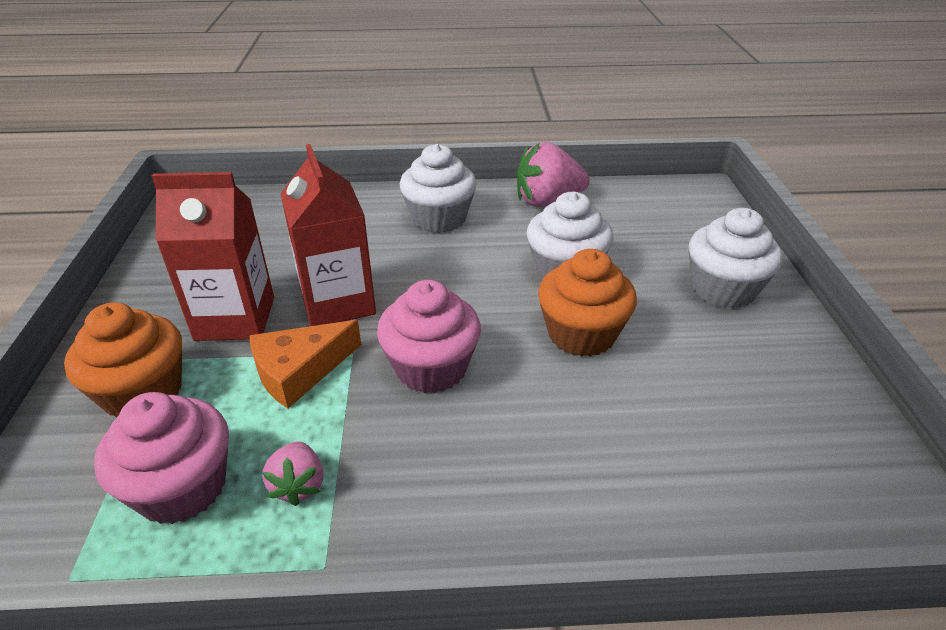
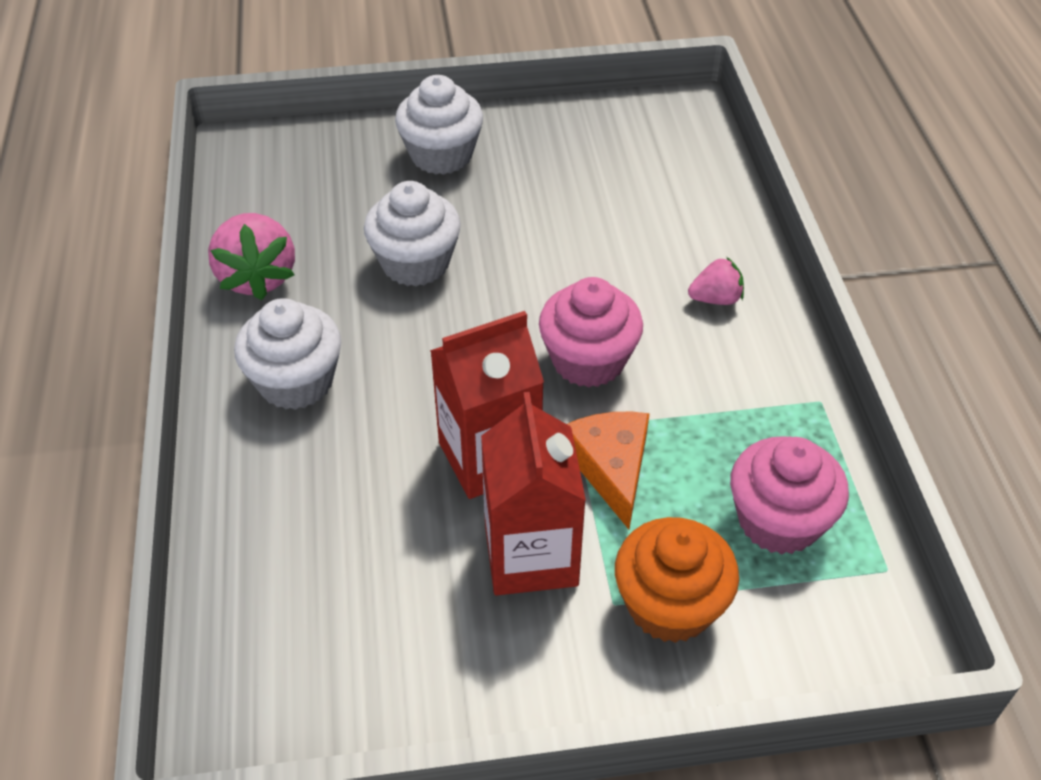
camera: 95 degrees left, 10 degrees up
(298, 485) = (752, 434): pink strawberry -> pink strawberry (715, 299)
(299, 371) = (611, 467): orange cheese -> orange cheese turned 150 degrees counterclockwise
(581, 334) = (522, 253): orange cupcake -> none

